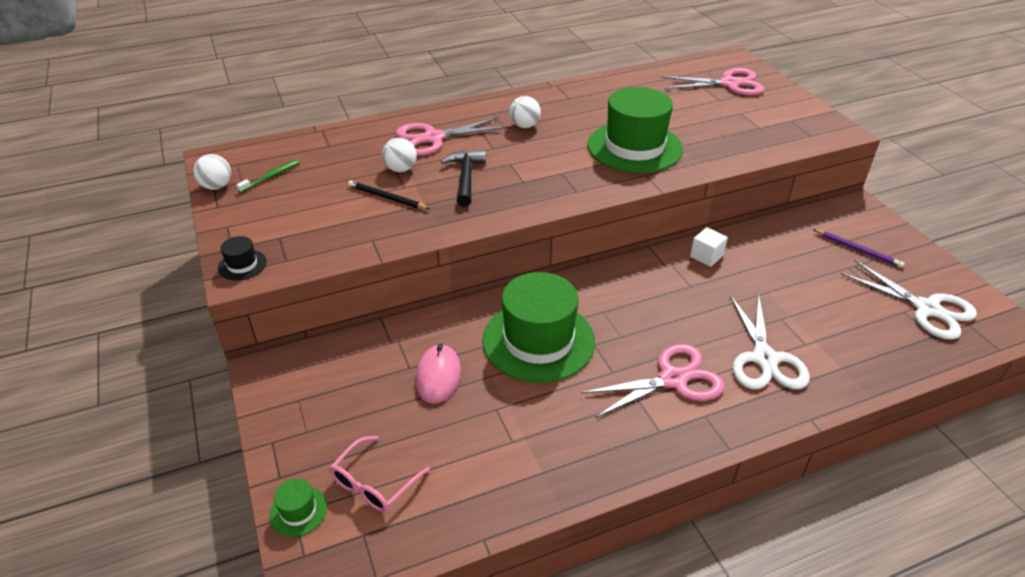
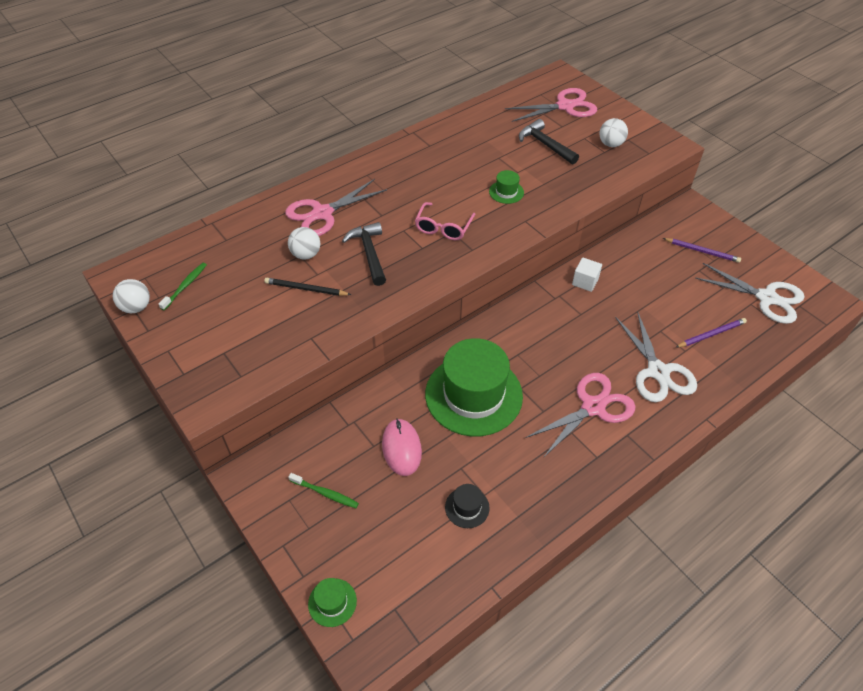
camera: 15 degrees left, 10 degrees up
(242, 265) = (202, 389): black hat -> black hat (467, 507)
(338, 402) = (325, 493): none -> green toothbrush
(375, 482) = (386, 560): pink glasses -> pink glasses (443, 227)
(524, 126) = (401, 185): white ball -> white ball (610, 144)
(634, 147) = (506, 192): green hat -> green hat, size x0.41
(694, 113) = (545, 145): none -> black hammer
(844, 333) = (711, 334): none -> purple pencil

